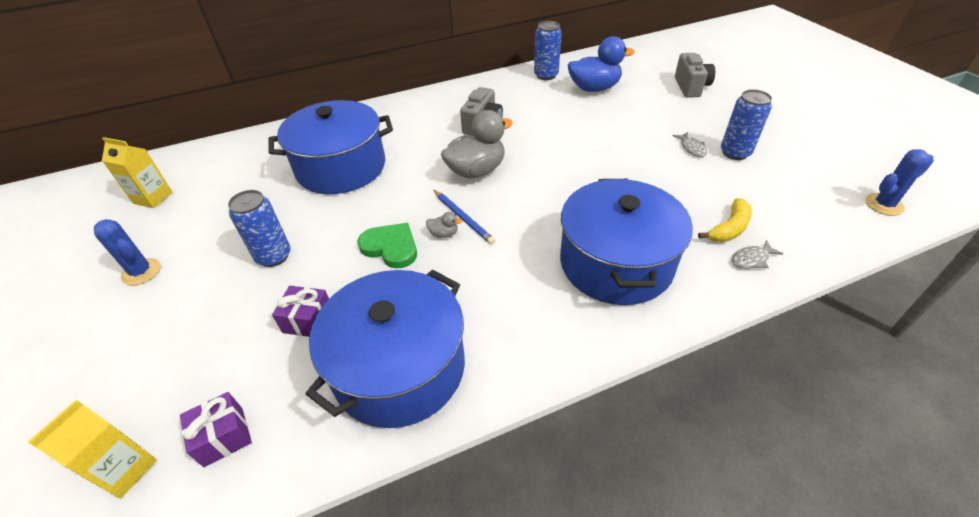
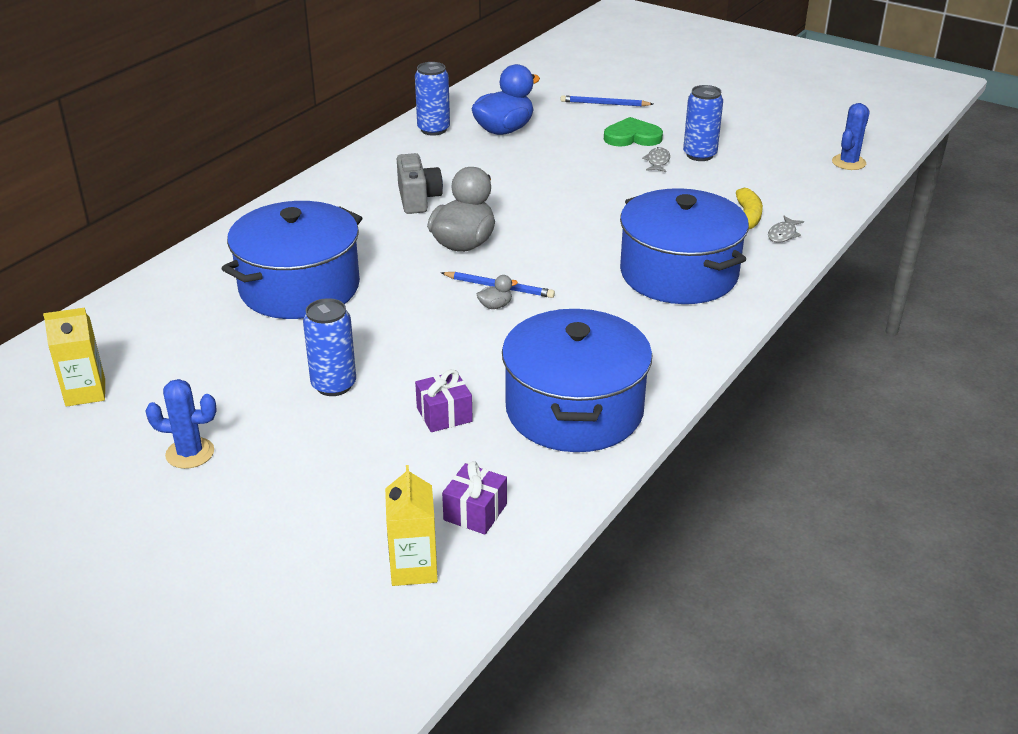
camera: 35 degrees left, 10 degrees down
(391, 247) = (454, 334): green heart -> green heart (632, 137)
(690, 87) = (604, 104): grey camera -> blue pencil
(691, 148) = (657, 161): grey fish -> grey fish turned 120 degrees counterclockwise

